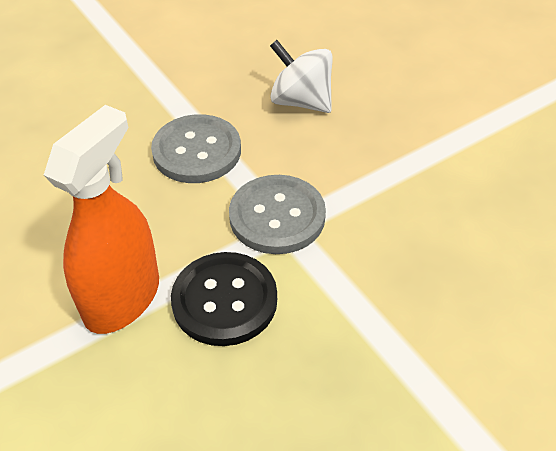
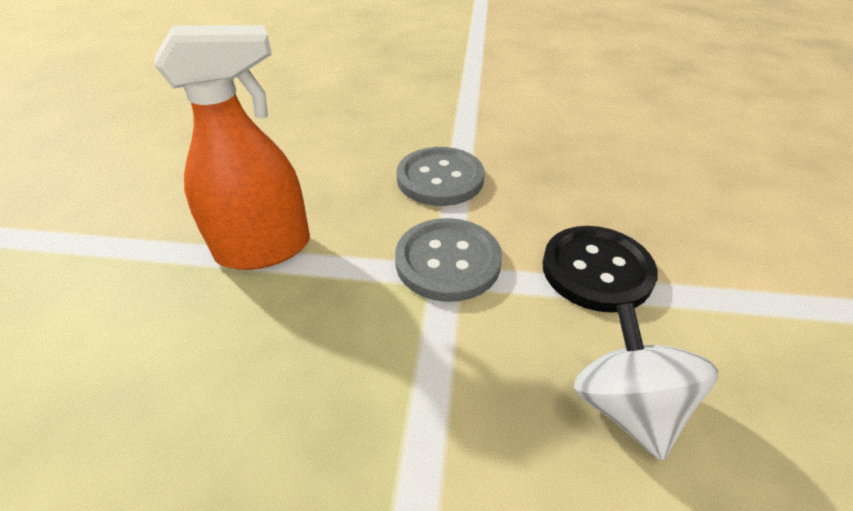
camera: 40 degrees right, 5 degrees down
(224, 300) = (328, 300): black button -> black button (596, 270)
(301, 101) = (569, 185): white spinning top -> white spinning top (627, 406)

